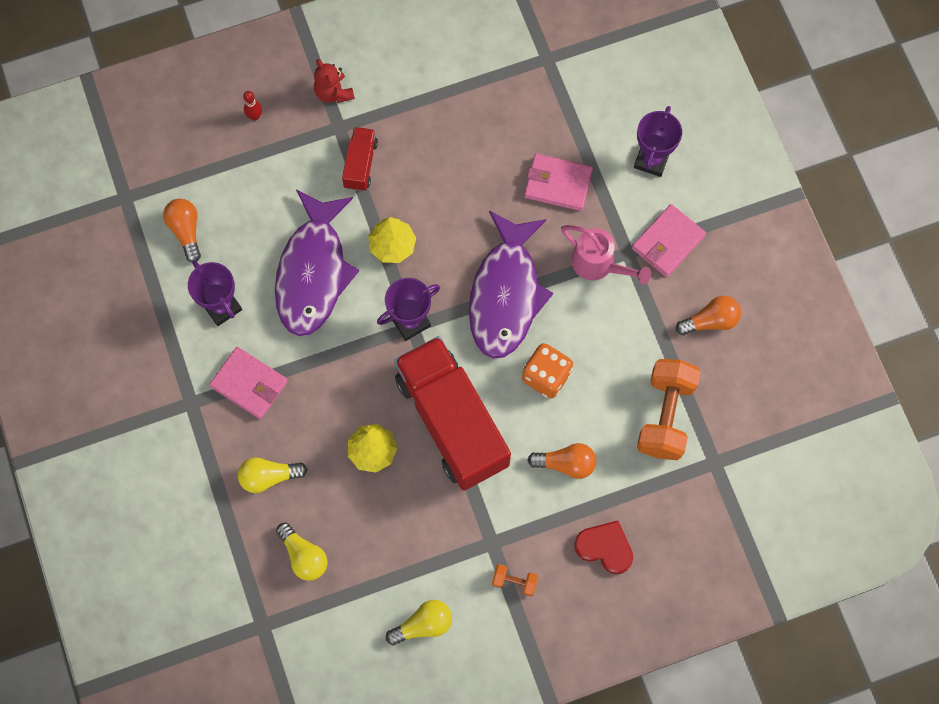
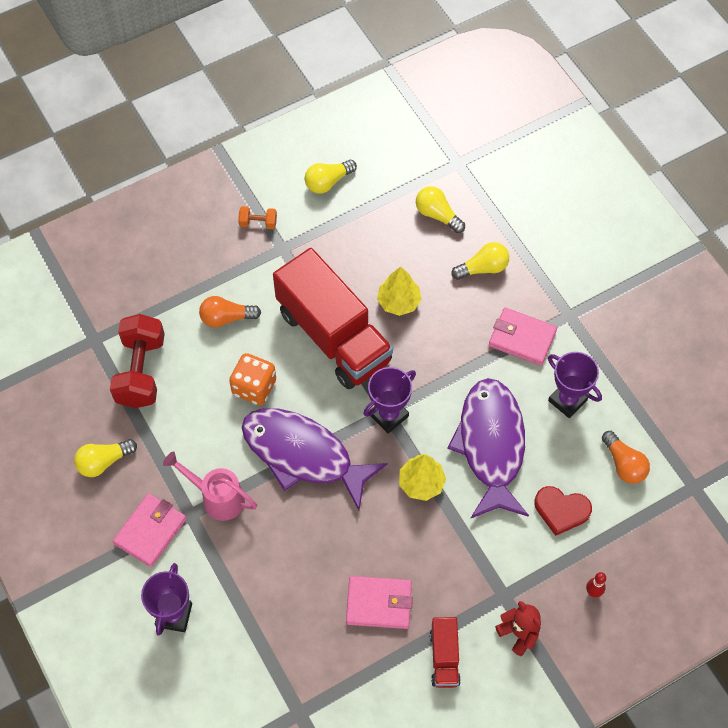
camera: 170 degrees right, 10 degrees down
(360, 164) = (472, 559): red truck -> red truck (444, 657)
(505, 294) = (303, 455): purple fish -> purple fish turned 60 degrees counterclockwise
(558, 184) = (268, 573): pink wallet -> pink wallet (379, 604)
(605, 547) = (185, 259): red heart -> red heart (561, 510)
(665, 415) = (141, 371): orange dumbbell -> red dumbbell
(710, 321) = (103, 462): orange light bulb -> yellow light bulb

